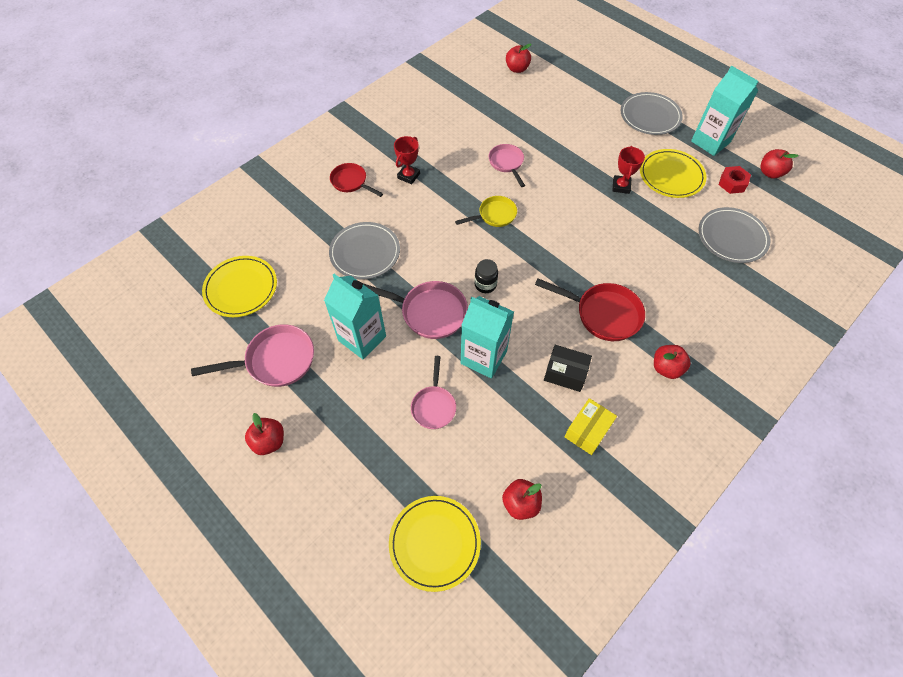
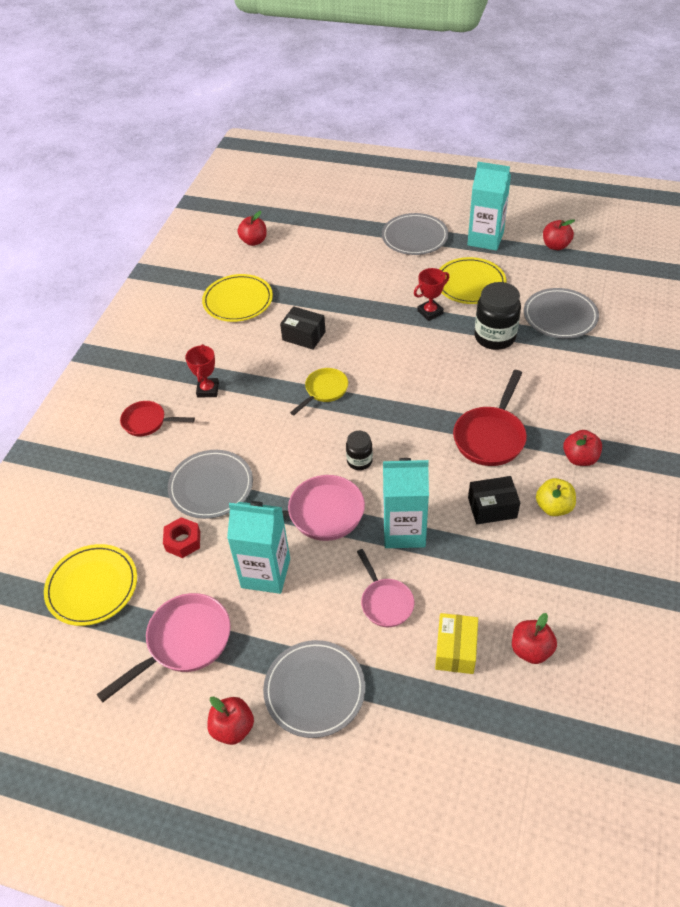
camera: 25 degrees left, 10 degrees down
(341, 445) = (314, 690): none -> grey plate
(434, 543) = (474, 732): yellow plate -> yellow plate (238, 300)
(507, 163) = (304, 336): pink pan -> black box
(587, 431) = (548, 550): yellow box -> yellow box (455, 650)
(603, 314) = (491, 436): red pan -> red pan turned 120 degrees clockwise
(616, 398) = (553, 507): none -> yellow apple
(621, 186) = (430, 312): red trophy -> red trophy turned 75 degrees clockwise
(662, 231) = (494, 337): none -> black jar
(732, 183) = (529, 268): red nut -> red nut (183, 541)

